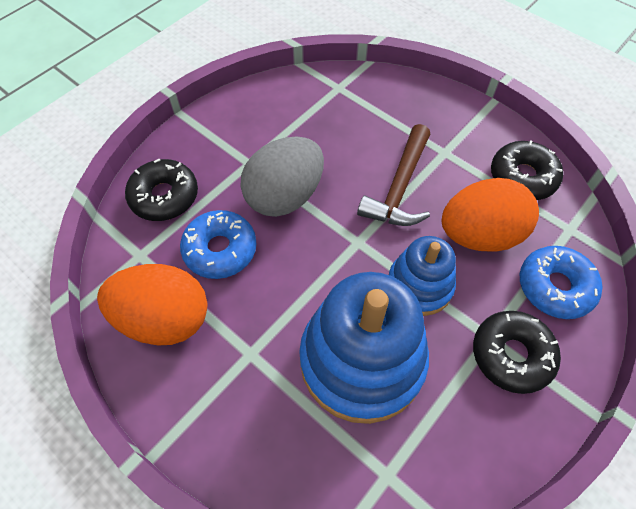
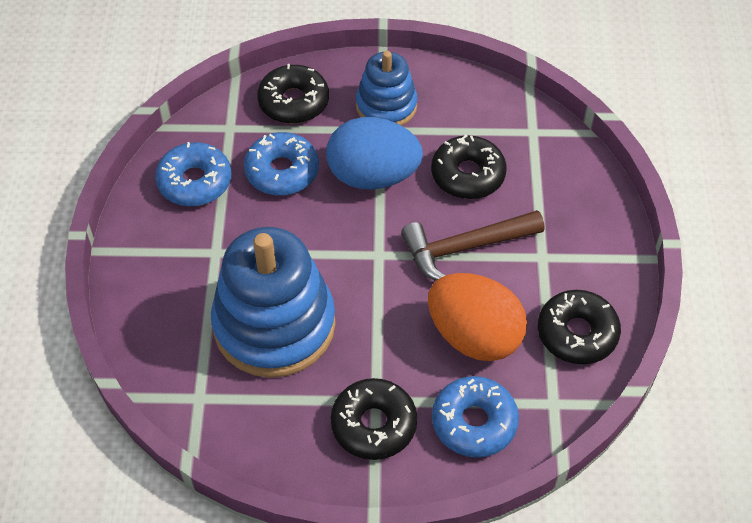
camera: 50 degrees right, 5 degrees down
(164, 319) = (195, 182): orange egg -> blue donut
(285, 196) = (373, 176): grey egg -> blue egg
(339, 143) = (468, 175): none -> black donut
(419, 285) = (378, 322): blue stacking toy -> blue stacking toy (386, 106)

